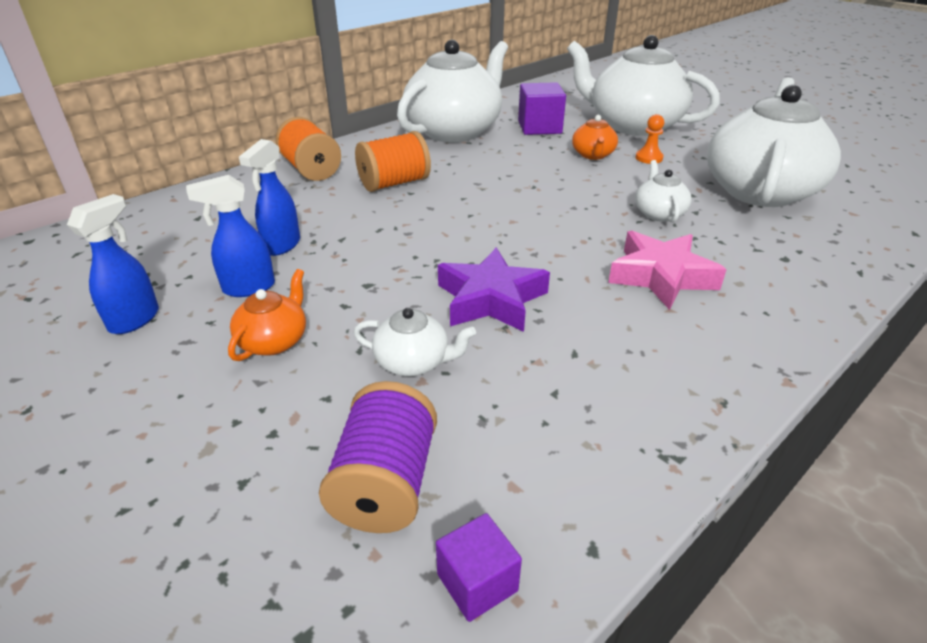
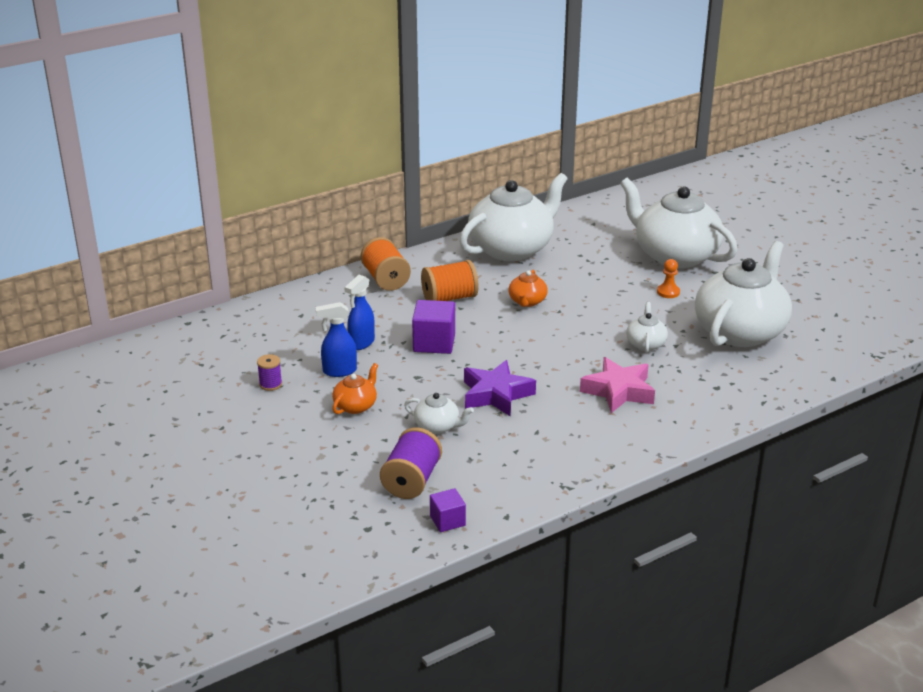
camera: 10 degrees right, 5 degrees down
(135, 319) = (270, 384): blue spray bottle -> purple spool
(539, 127) = (588, 251): purple cube -> purple cube (434, 343)
(593, 155) = (622, 285): orange teapot -> orange teapot (527, 301)

